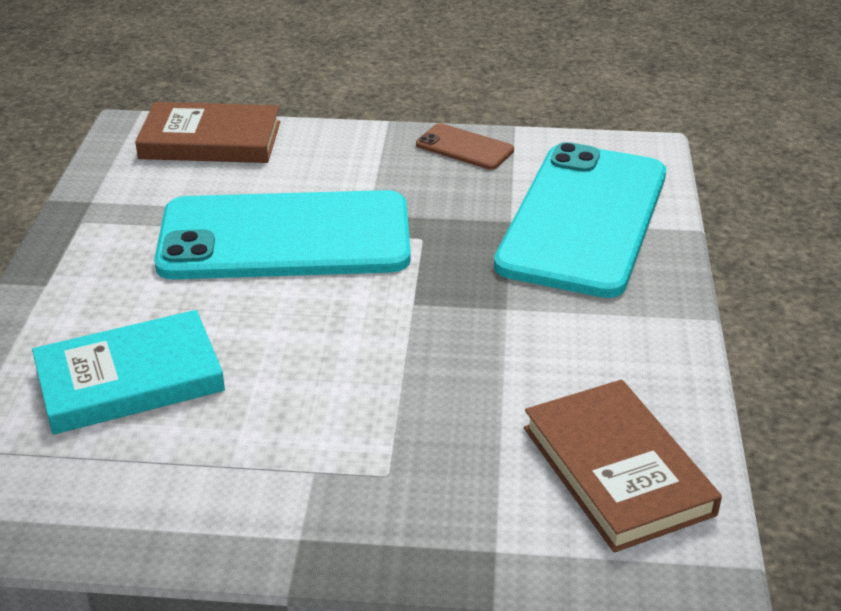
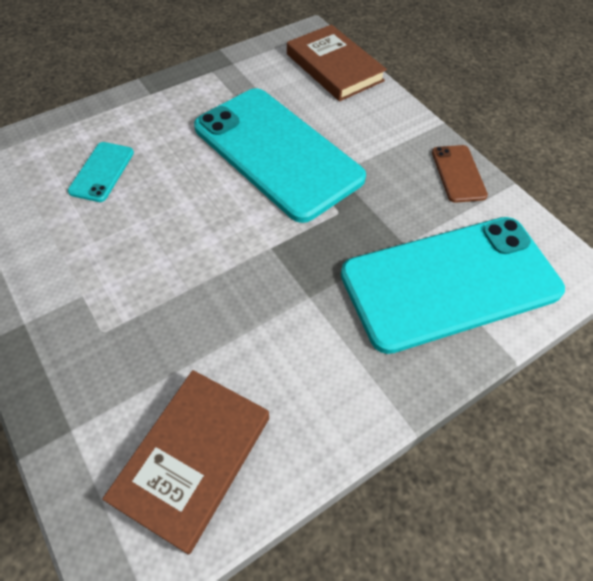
camera: 50 degrees right, 20 degrees up
(130, 379) = (102, 172): turquoise book -> turquoise phone

